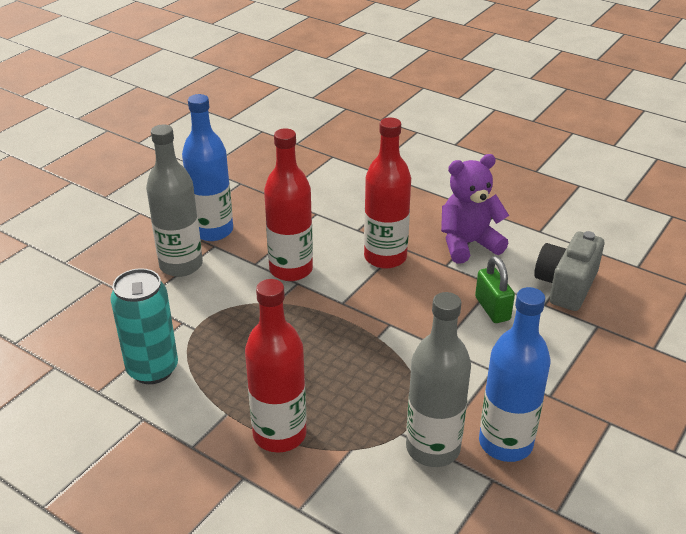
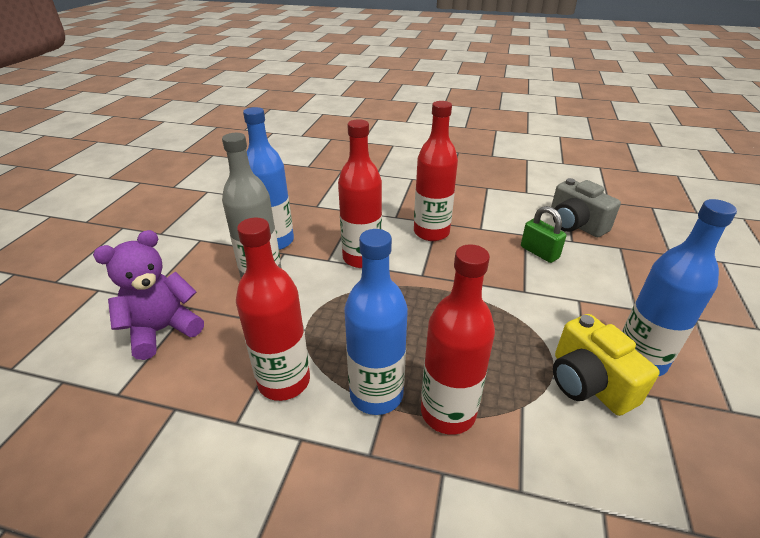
camera: 20 degrees left, 0 degrees up
(152, 369) = (284, 381): turquoise can -> red bottle
(226, 402) = (376, 394): none -> blue bottle
(433, 448) = (588, 383): grey bottle -> yellow camera
(468, 244) = (485, 210): purple teddy bear -> purple teddy bear (162, 330)
(566, 285) = (575, 224): grey camera -> grey camera turned 45 degrees counterclockwise

